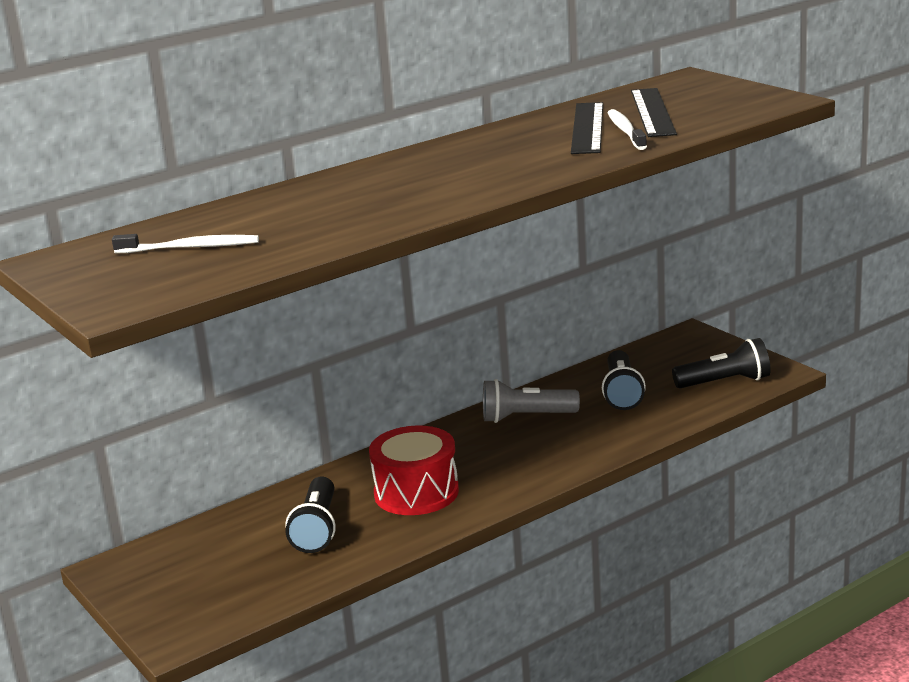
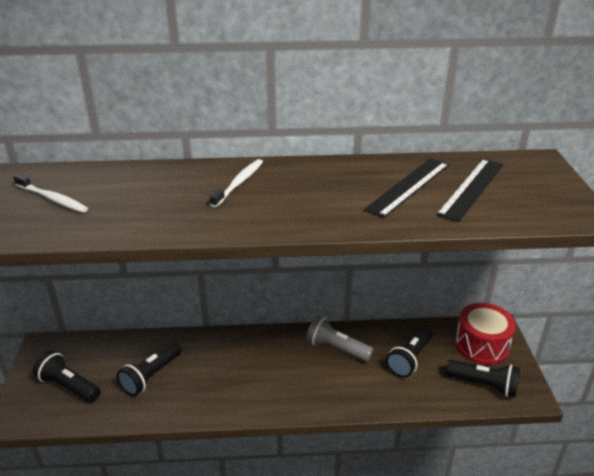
camera: 30 degrees right, 10 degrees up
(212, 582) = (69, 386): none -> black flashlight
(416, 492) = (223, 377): red drum -> red drum (481, 345)
(626, 131) = (429, 202): white toothbrush -> white toothbrush (239, 183)

